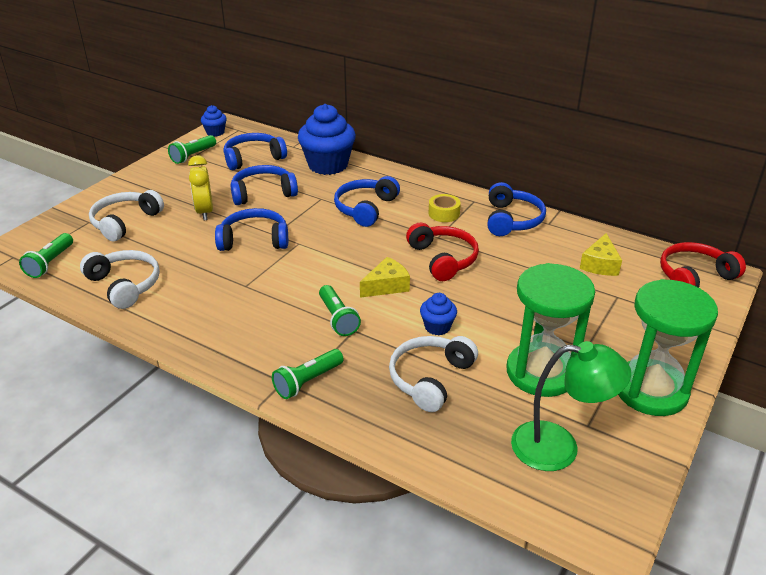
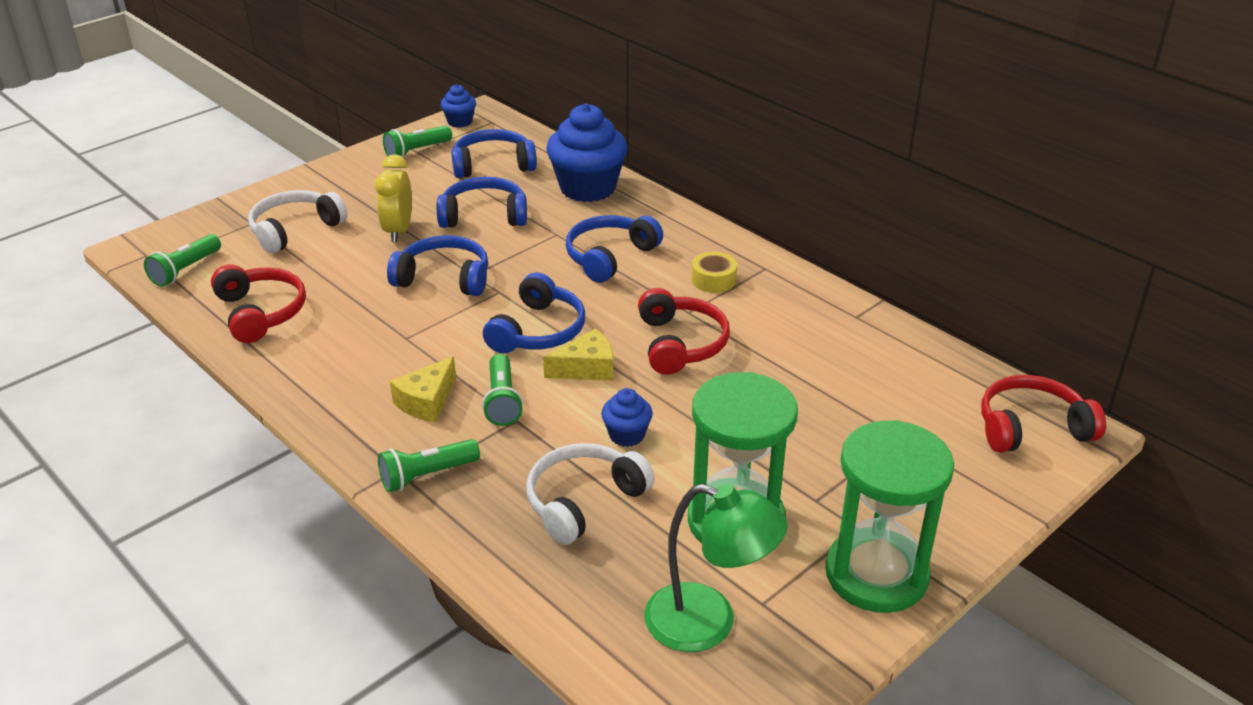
camera: 15 degrees right, 0 degrees up
(125, 285) = (261, 312): white headphones -> red headphones
(512, 220) = (806, 303): blue headphones -> blue headphones (538, 331)
(600, 264) = (899, 387): yellow cheese -> yellow cheese (427, 401)

